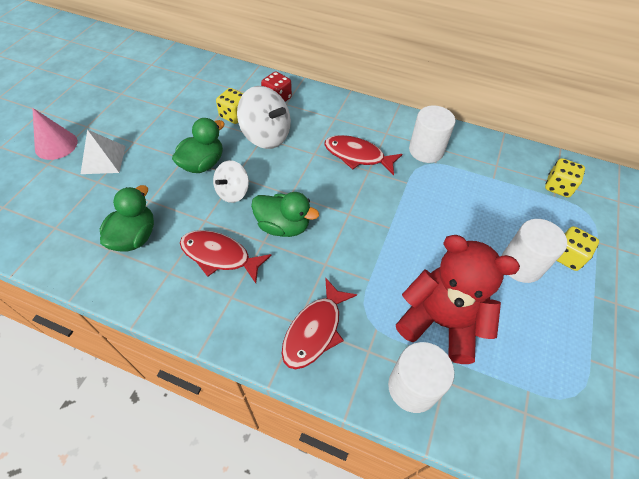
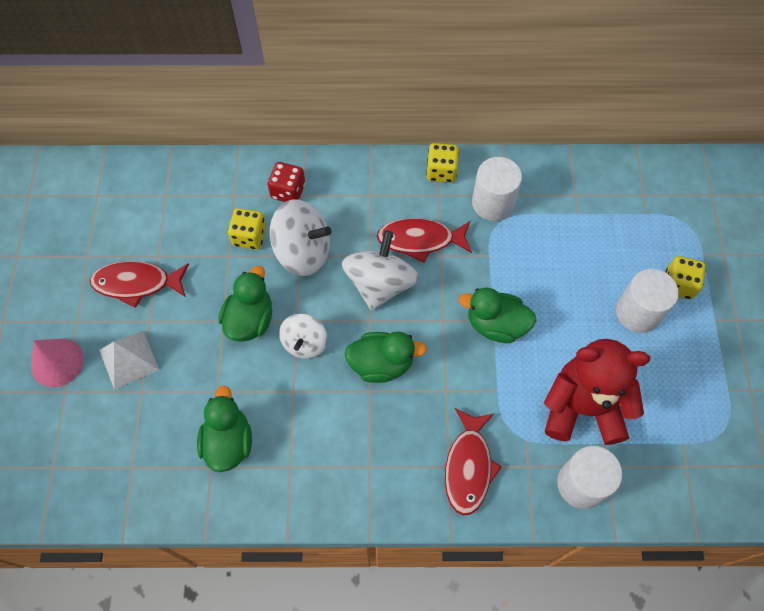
camera: 20 degrees left, 10 degrees up
(219, 256) = (332, 426): red fish -> red fish (136, 283)
(311, 173) = (380, 284): none -> white spinning top
(390, 231) = (496, 325): none -> green duck
(558, 187) = (647, 199): yellow dice -> yellow dice (441, 171)

